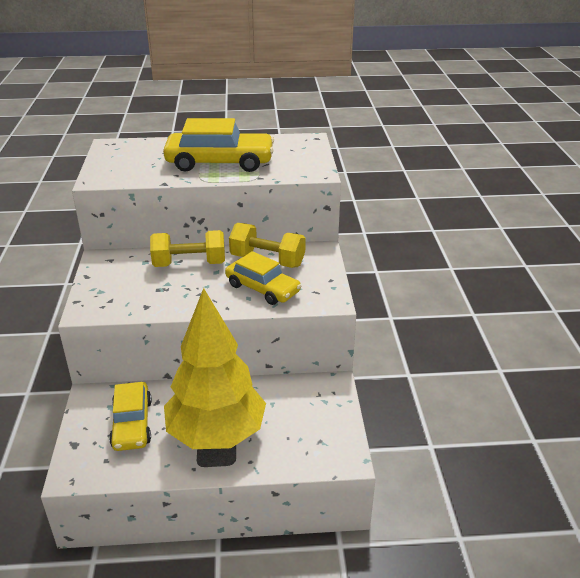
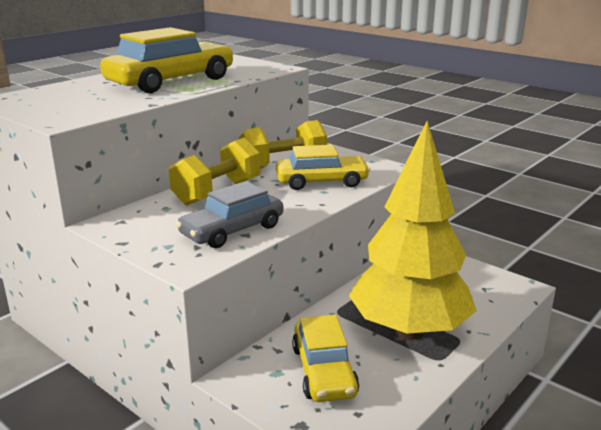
camera: 45 degrees left, 10 degrees down
(132, 423) = (323, 371): yellow car -> yellow car turned 45 degrees clockwise
(144, 299) = (232, 230): none -> grey car

